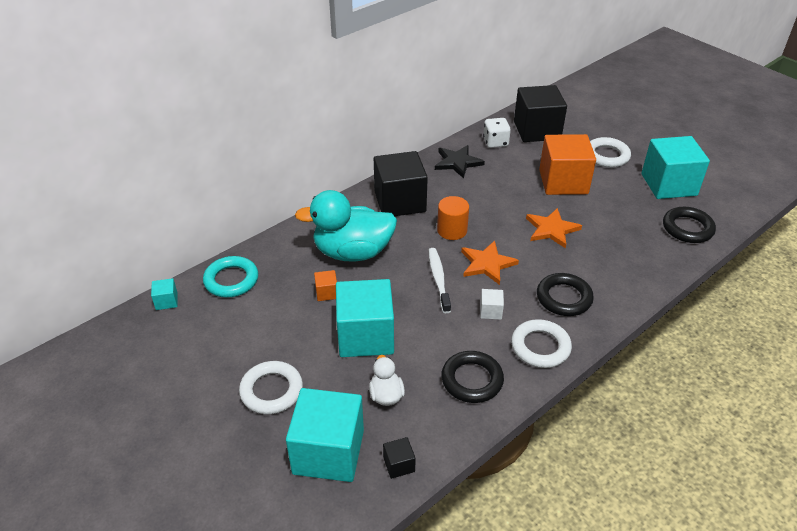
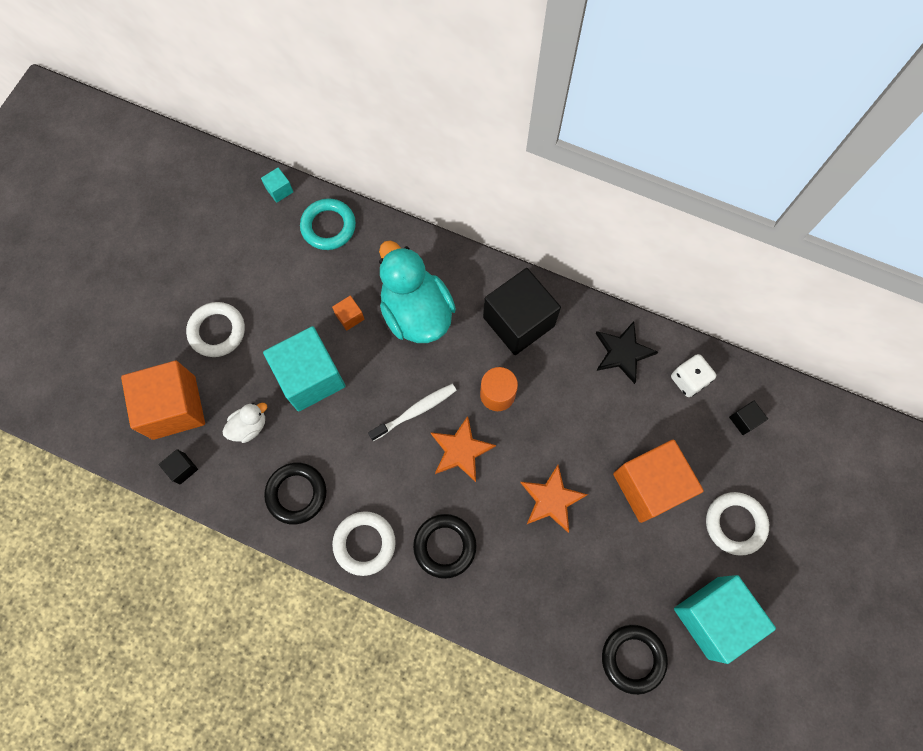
camera: 65 degrees right, 30 degrees up
(328, 452) = (174, 407): turquoise cube -> orange cube
(490, 311) = (392, 479): white cube -> none
(537, 130) = (744, 420): black cube -> black cube, size x0.41

